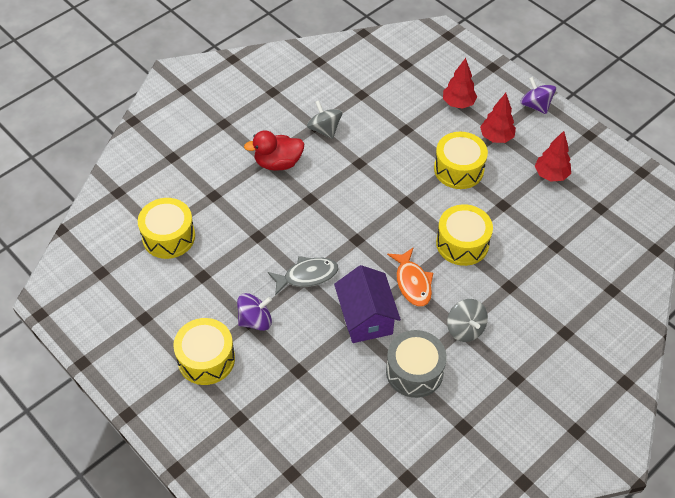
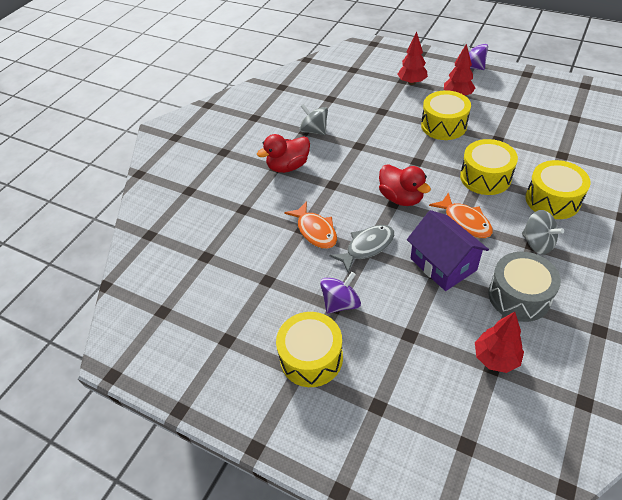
camera: 15 degrees left, 5 degrees down
(168, 237) = (217, 257): yellow drum -> yellow drum (552, 200)
(269, 242) = (315, 231): none -> orange fish
(367, 236) = (401, 198): none -> red duck
(551, 175) = (519, 108): red tree -> red tree (495, 358)

